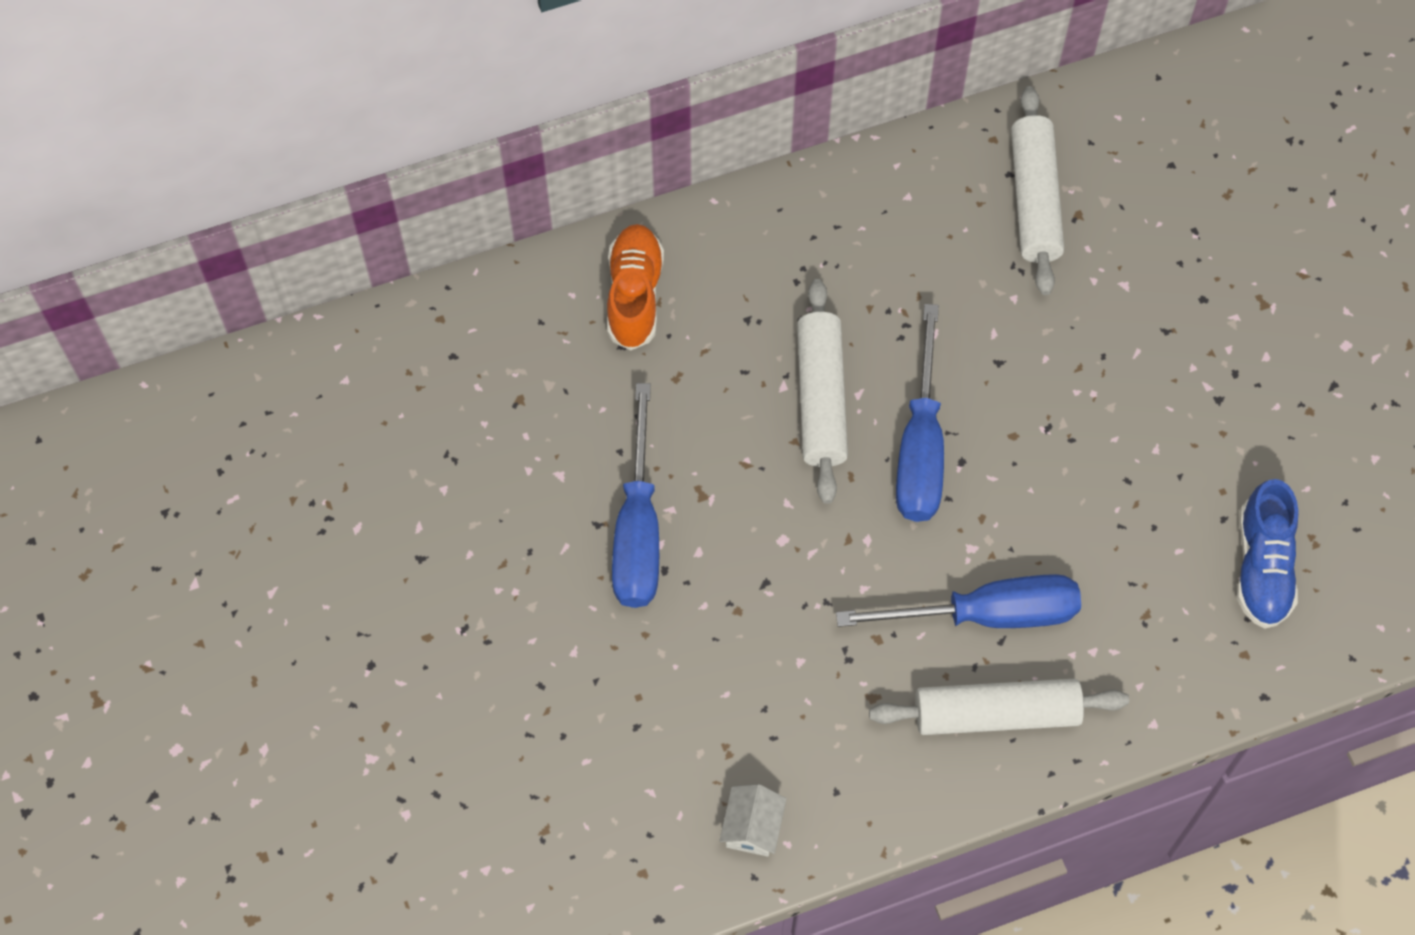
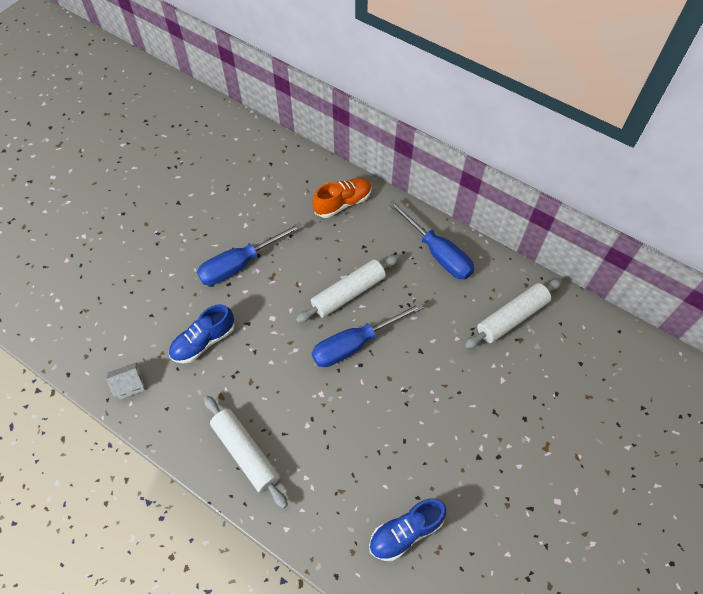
camera: 55 degrees right, 5 degrees down
(751, 669) = (203, 341): none -> blue shoe
(986, 614) = (292, 419): blue screwdriver -> blue screwdriver (437, 253)

